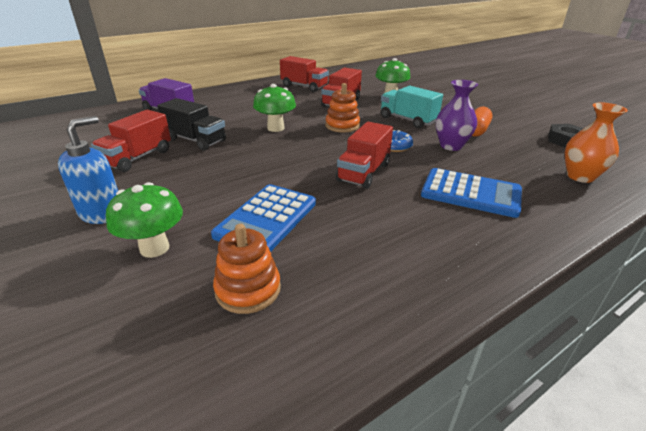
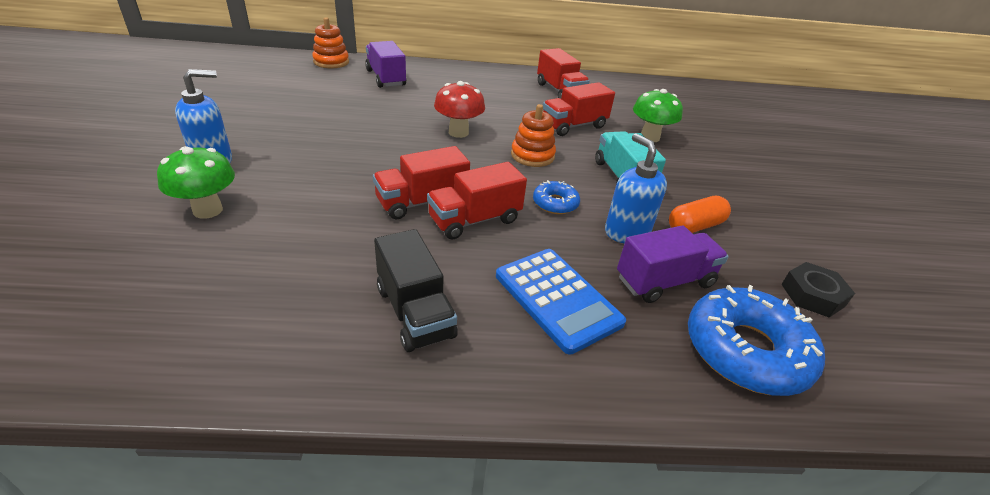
camera: 30 degrees right, 5 degrees up
(137, 158) = (300, 118): red truck -> red truck (422, 202)
(195, 140) = (368, 118): black truck -> black truck (415, 312)
(248, 289) = (221, 282): orange stacking toy -> orange stacking toy (331, 62)
(267, 219) = (319, 226): blue calculator -> none
(275, 128) = (458, 132): green mushroom -> red mushroom
(451, 146) = (626, 232): purple vase -> blue soap dispenser
(503, 161) = (664, 281): none -> purple truck
(580, 176) = (746, 351): orange vase -> blue donut

